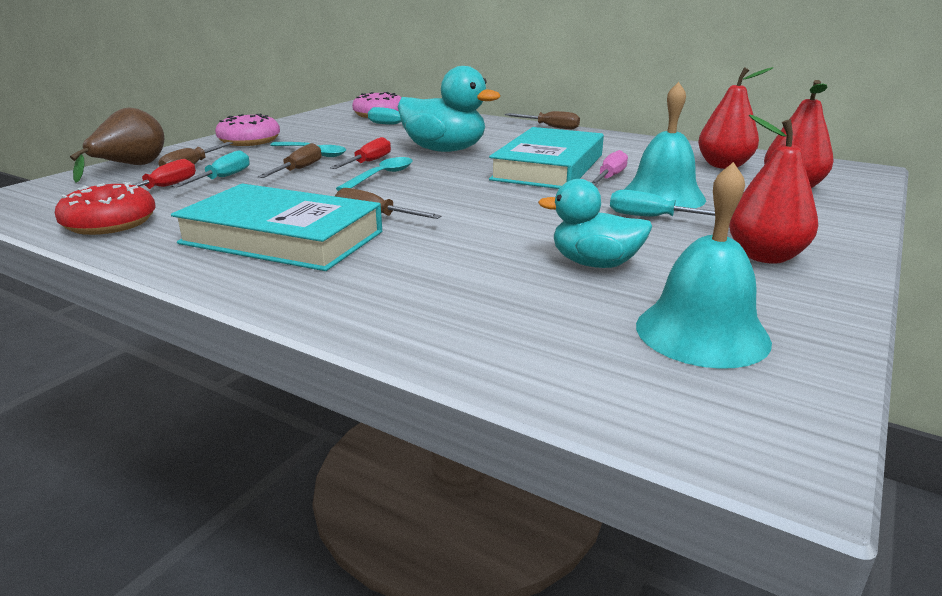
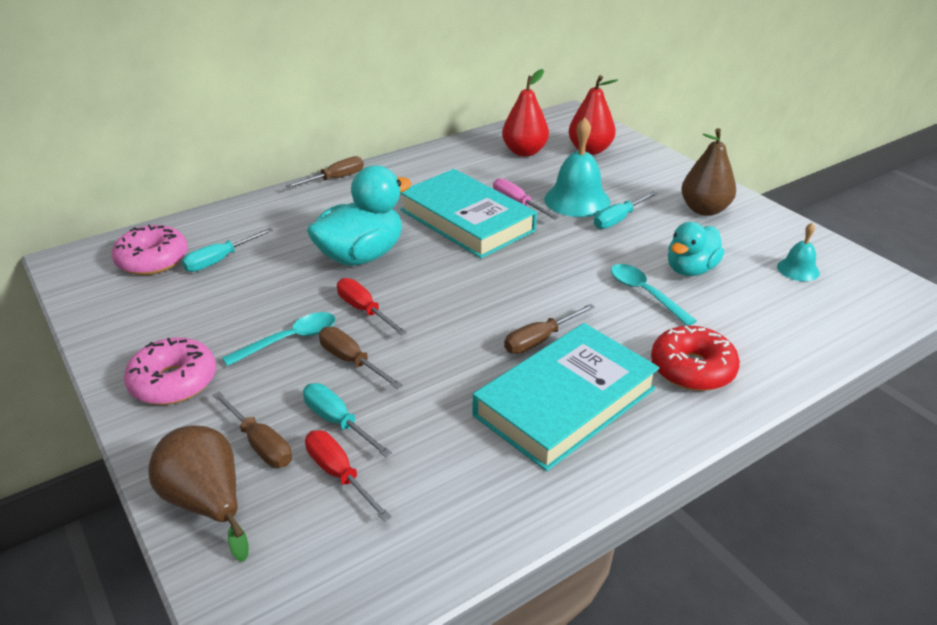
camera: 65 degrees left, 10 degrees up
(110, 223) = (450, 522): red donut -> red donut (692, 369)
(381, 176) = (421, 312): turquoise spoon -> turquoise spoon (645, 293)
(702, 333) = (798, 269): turquoise bell -> turquoise bell, size x0.54
(765, 256) = (704, 210): red pear -> brown pear

